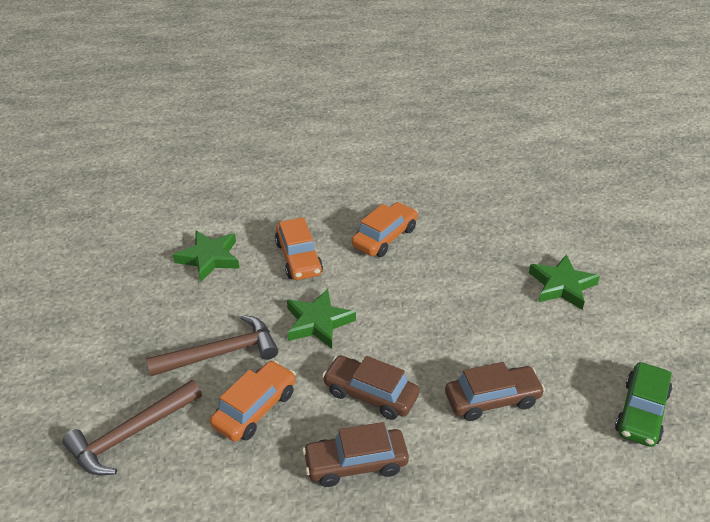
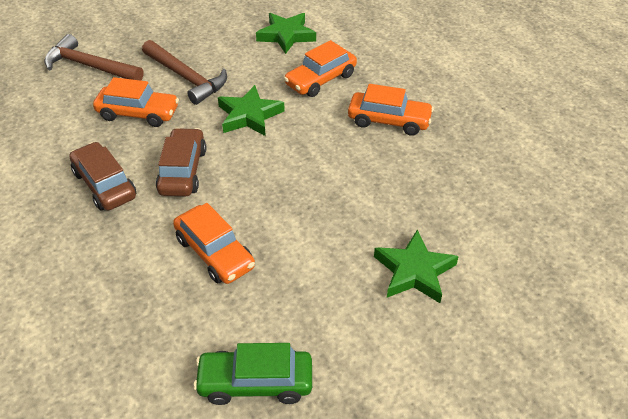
camera: 65 degrees right, 5 degrees up
(492, 399) = (215, 253): brown car -> orange car

